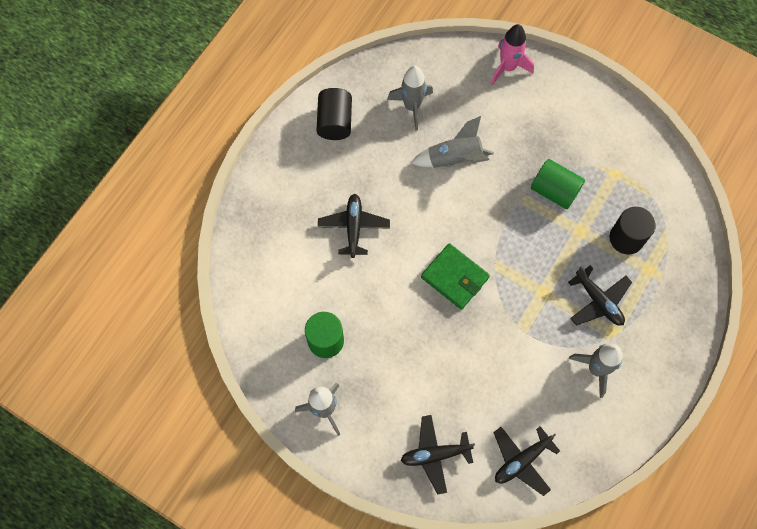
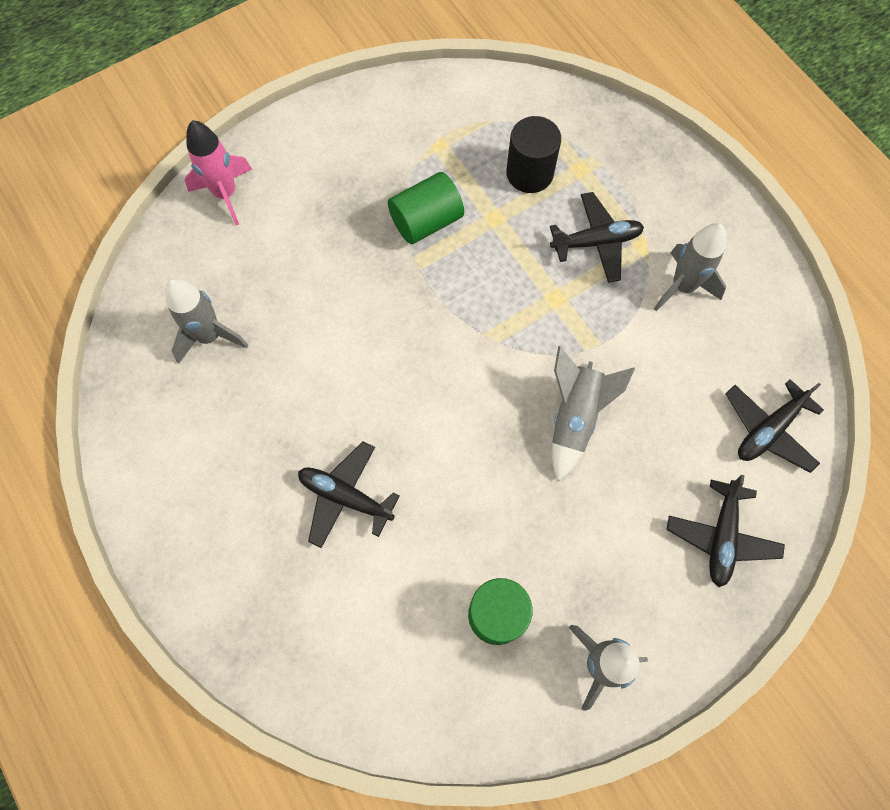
camera: 65 degrees left, 0 degrees up
(335, 122) = (170, 450): black cylinder -> none
(454, 158) = (316, 318): grey rocket -> grey rocket (575, 418)
(455, 277) = (485, 396): green wallet -> none
(521, 461) = (768, 430): black plane -> black plane turned 60 degrees clockwise

